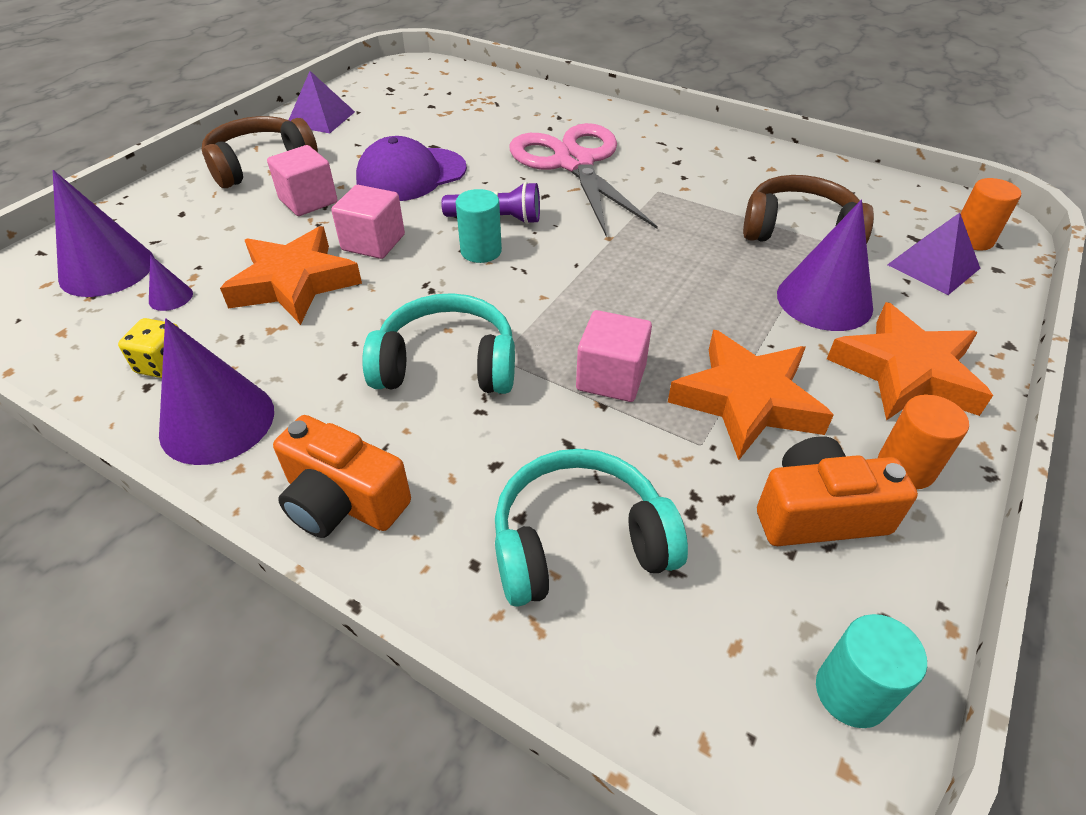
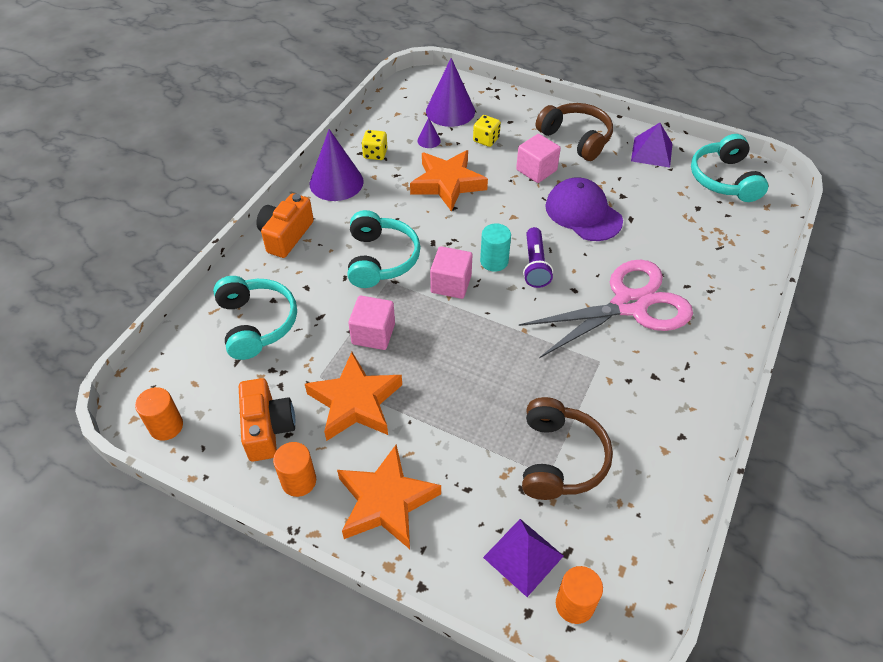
camera: 85 degrees right, 5 degrees up
(210, 238) = (486, 139): none -> yellow dice
(373, 242) = (494, 209): pink cube -> pink cube (451, 284)
(391, 86) = (724, 179): none -> turquoise headphones
(824, 300) = (464, 462): purple cone -> none
(851, 692) = (166, 426): turquoise cylinder -> orange cylinder

